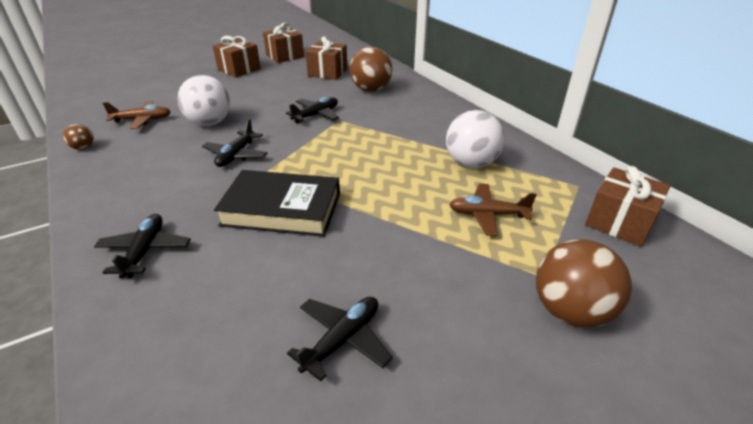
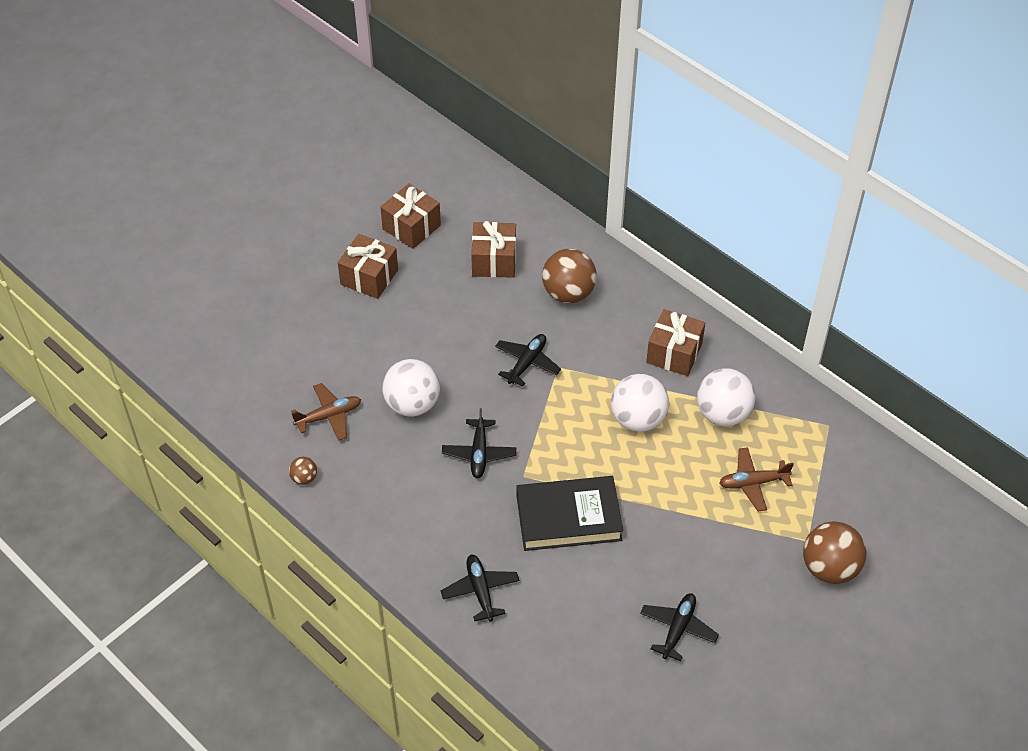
camera: 15 degrees left, 15 degrees up
(389, 156) = (638, 419): none -> white ball
(619, 222) = (865, 466): brown gift -> brown gift (674, 353)

